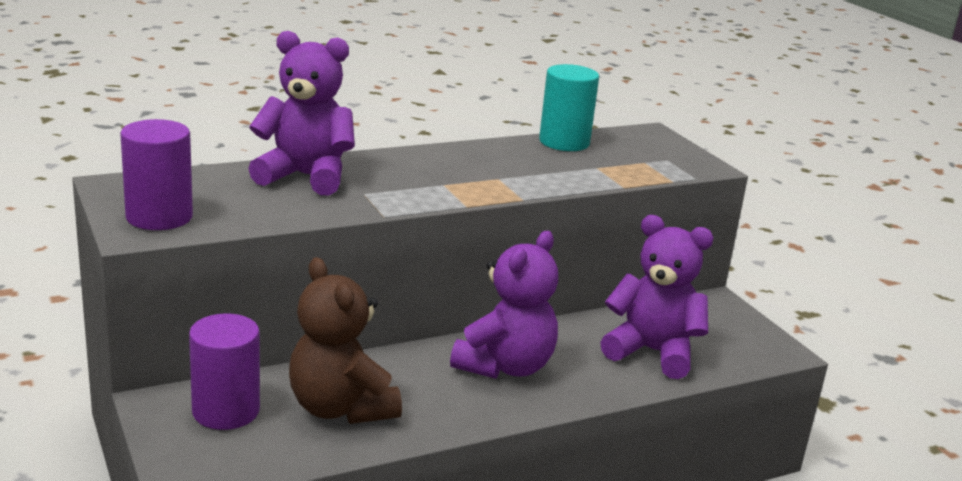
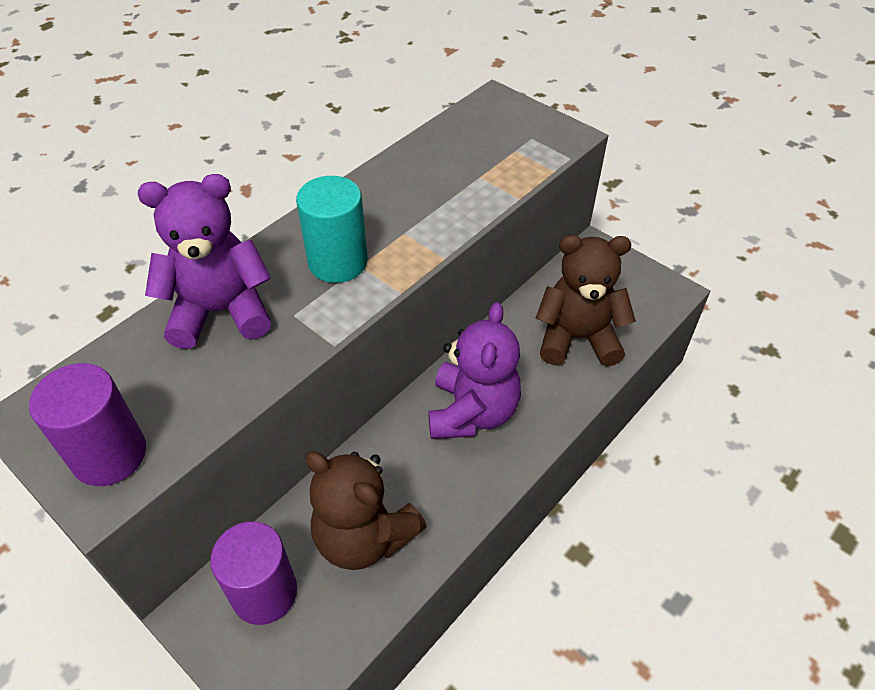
camera: 20 degrees left, 25 degrees up
(564, 142) = (430, 147): turquoise cylinder -> turquoise cylinder (338, 262)
(652, 352) = (577, 338): purple teddy bear -> brown teddy bear

